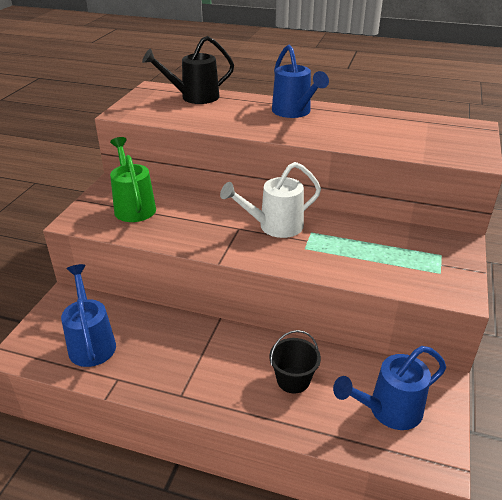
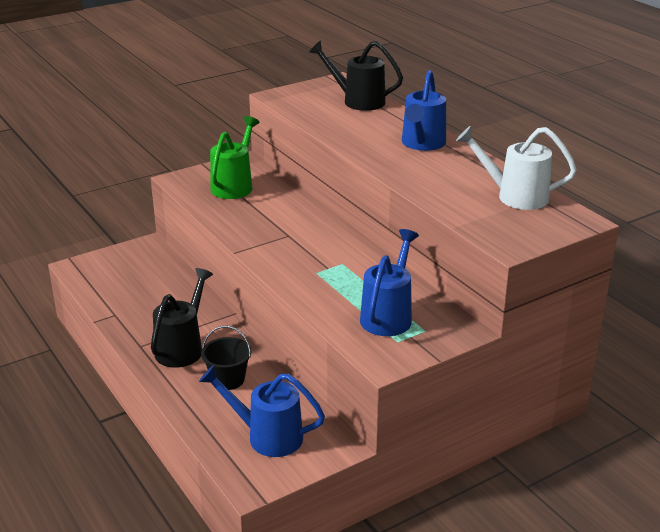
camera: 40 degrees right, 5 degrees down
(91, 343) = (127, 284): blue watering can -> blue watering can (388, 316)
(219, 374) = (182, 348): none -> black watering can
(274, 226) = (319, 246): white watering can -> white watering can (515, 196)

